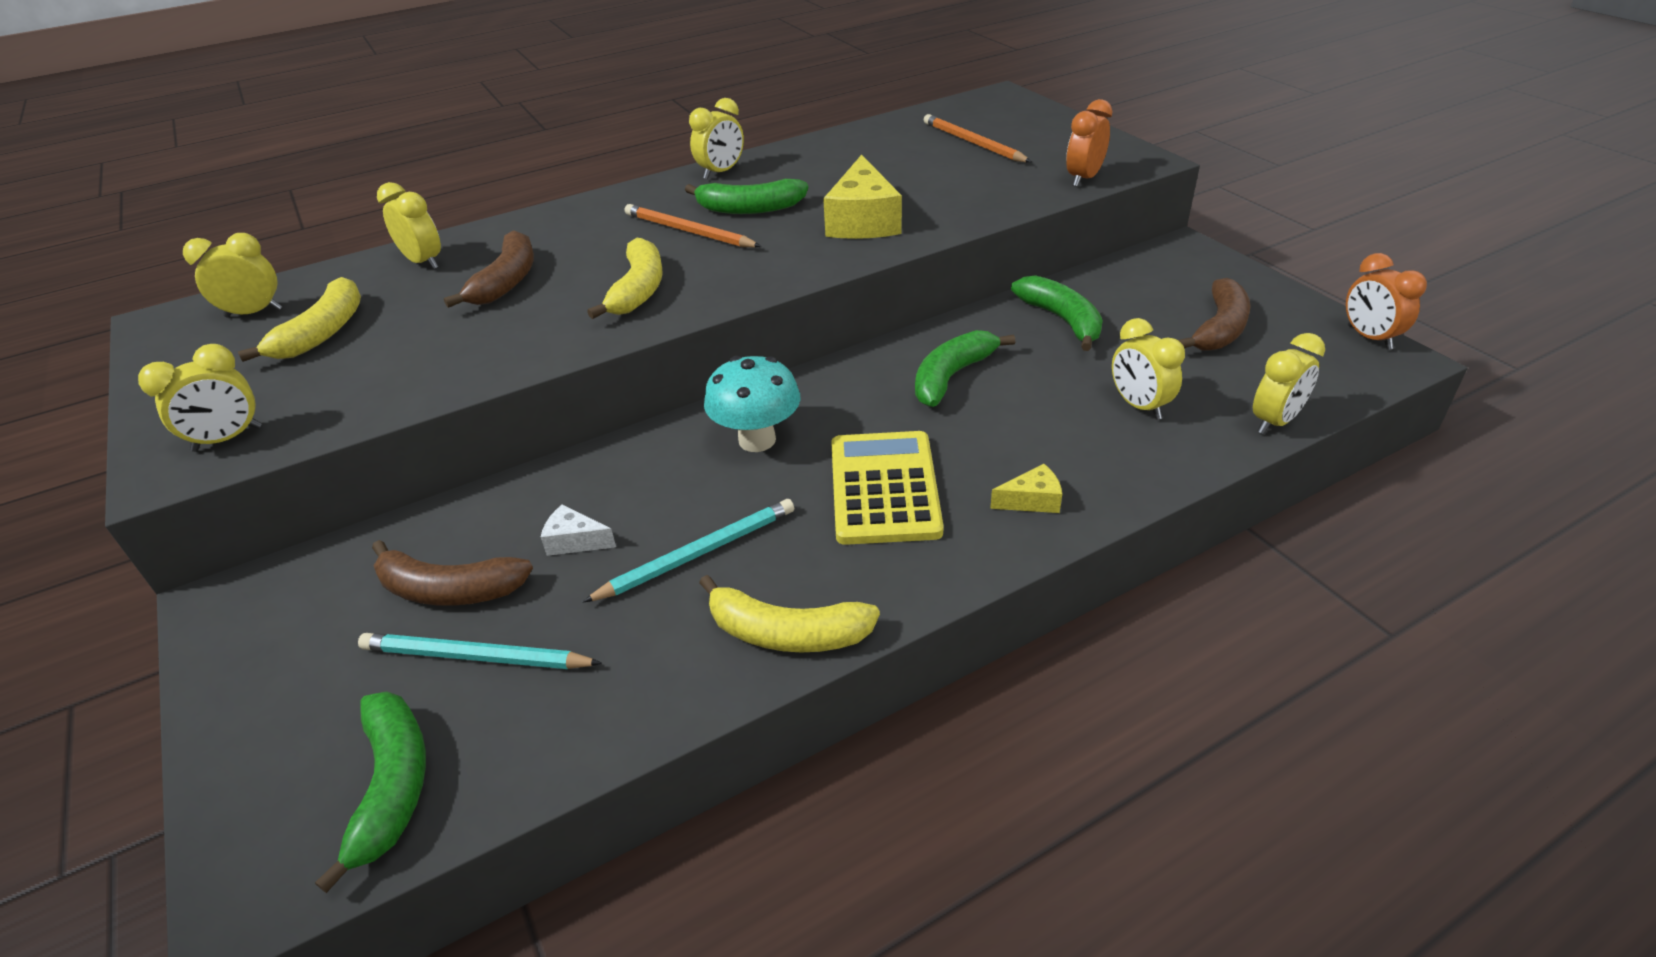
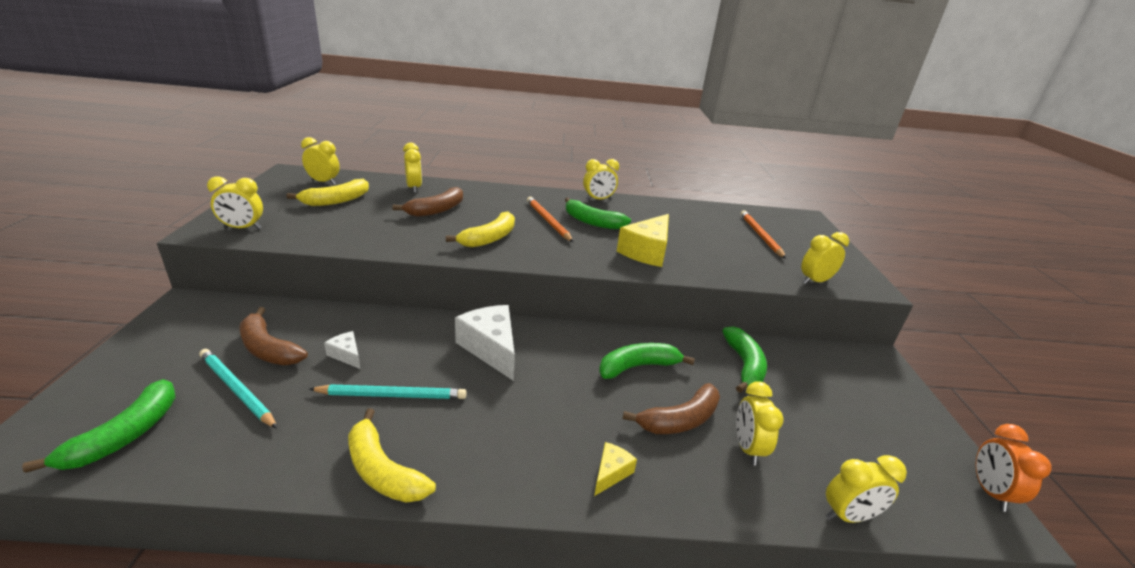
camera: 25 degrees right, 10 degrees down
(757, 440) = (491, 348): turquoise mushroom -> white cheese
(884, 488) = (529, 413): yellow calculator -> none
(1032, 500) = (611, 473): yellow cheese -> yellow cheese turned 75 degrees counterclockwise
(1084, 179) = (815, 281): orange clock -> yellow clock
(1219, 329) = (859, 424): brown banana -> brown banana (680, 420)

